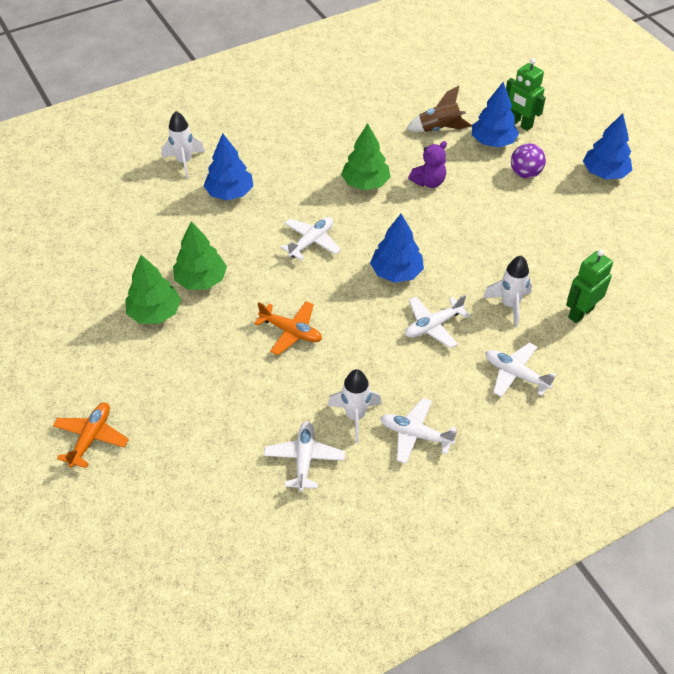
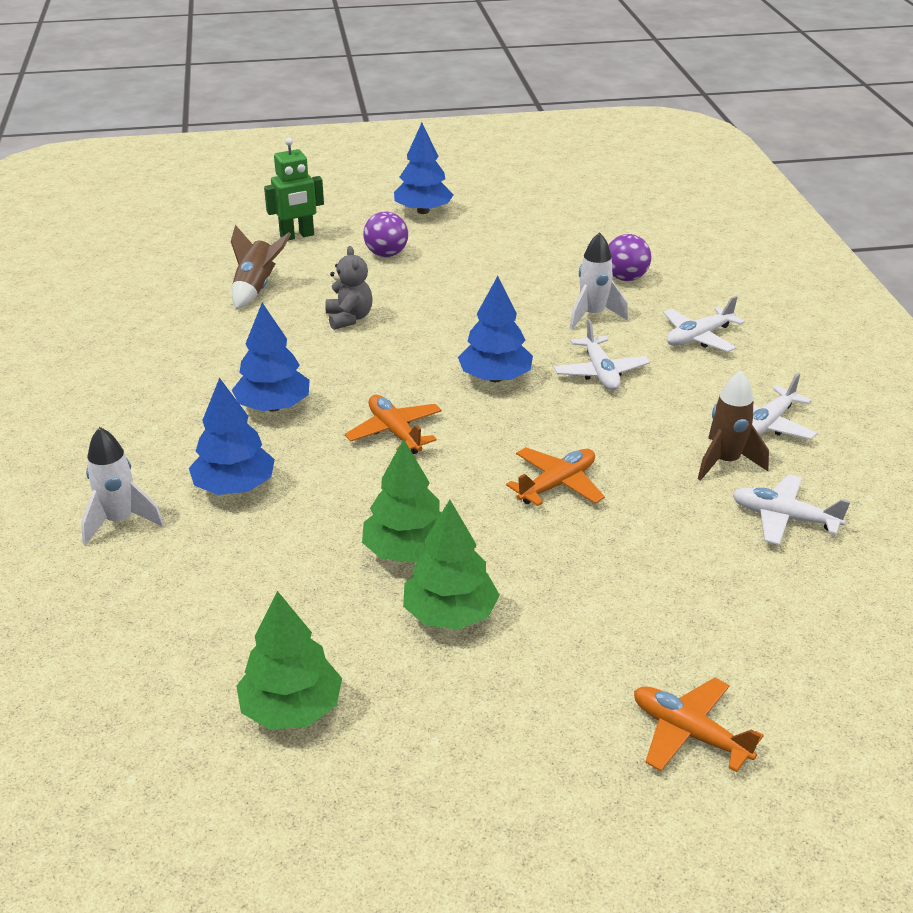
camera: 70 degrees left, 15 degrees down
(311, 242) = (395, 432): white plane -> orange plane
(355, 416) = (725, 462): white rocket -> brown rocket
(365, 183) = (312, 364): green tree -> green tree (291, 709)
(428, 182) = (349, 318): purple teddy bear -> grey teddy bear
(493, 142) = (313, 260): blue tree -> blue tree (273, 406)
(580, 313) = (625, 278): green robot -> purple ball

